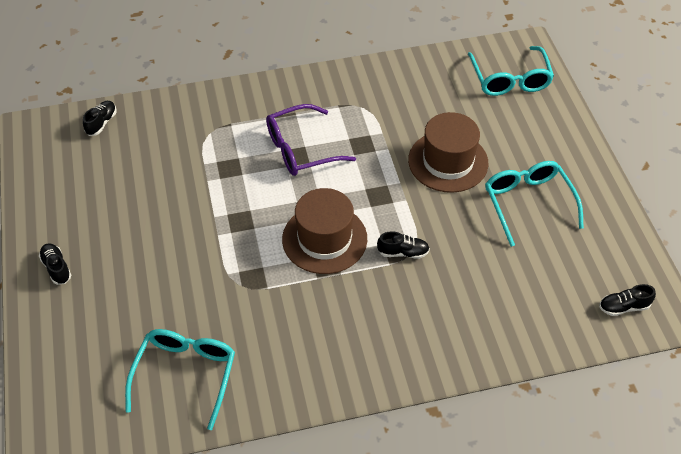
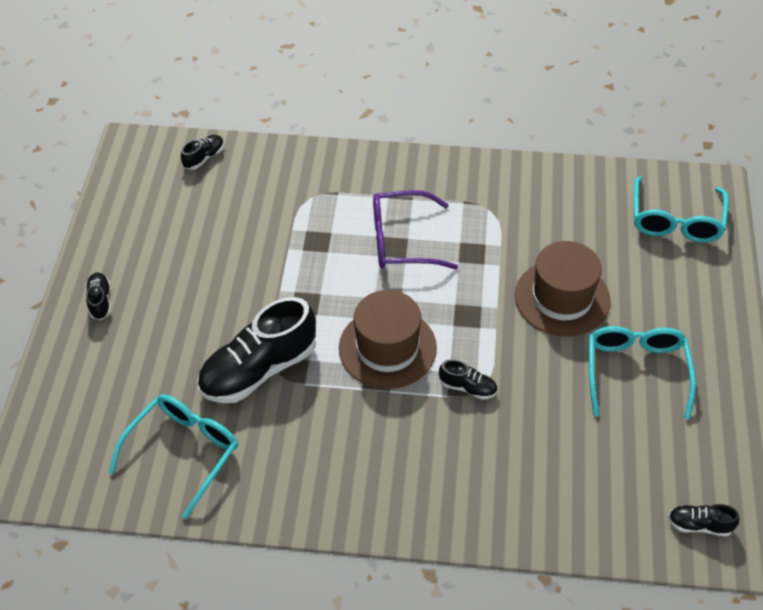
camera: 20 degrees right, 0 degrees up
(223, 287) = (259, 369): none -> black shoe

